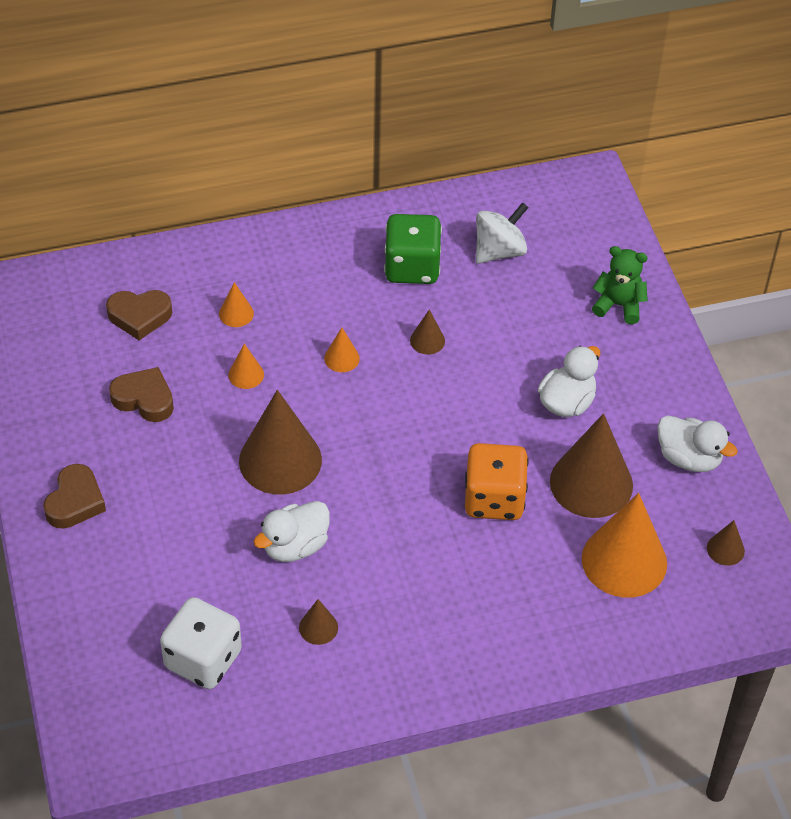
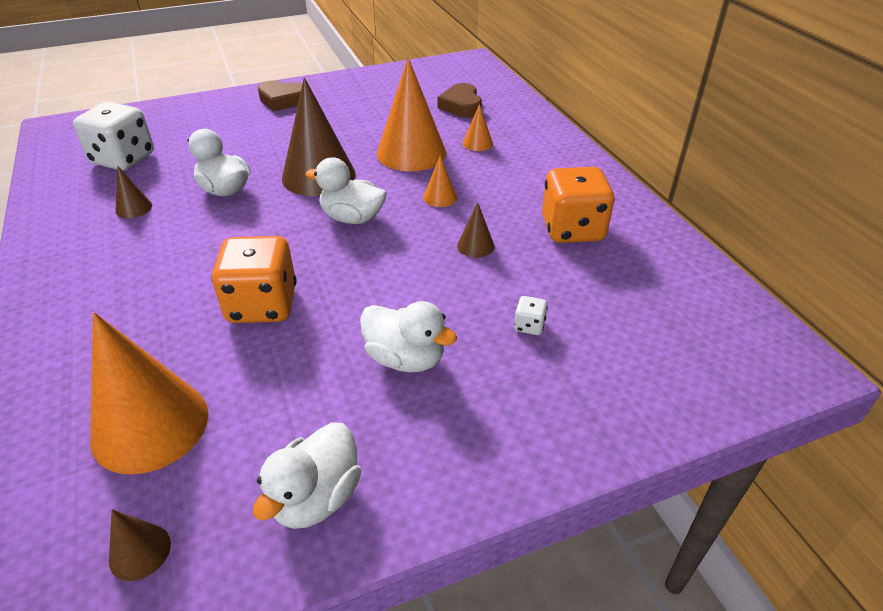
camera: 85 degrees right, 10 degrees down
(144, 399) = (379, 115): brown heart -> none
(246, 374) = (411, 153): orange cone -> orange cone, size x2.25
(368, 431) = (352, 218): none -> white duck
(412, 267) = (572, 229): green dice -> orange dice
(499, 251) = (627, 289): white spinning top -> none
(537, 321) = (529, 326): none -> white dice
(591, 483) = (278, 387): brown cone -> none
(618, 305) = (584, 404): green teddy bear -> none

